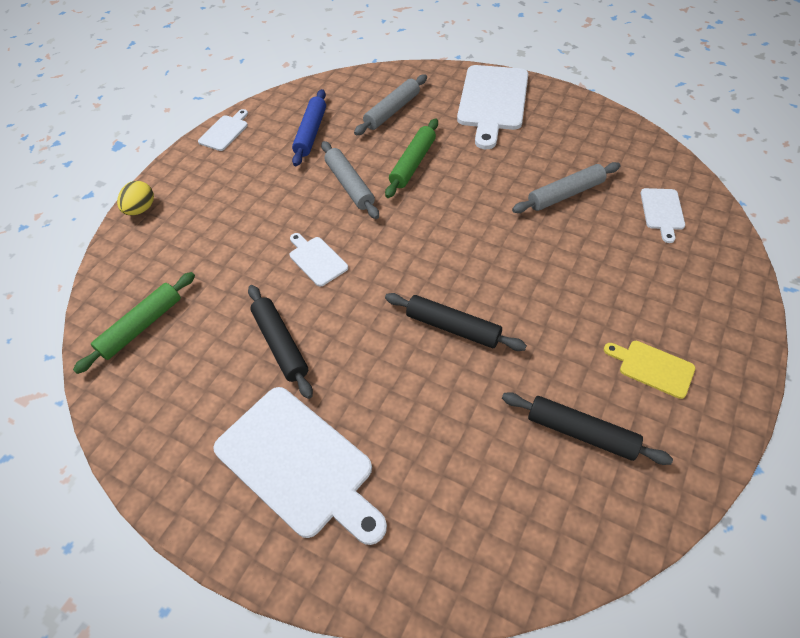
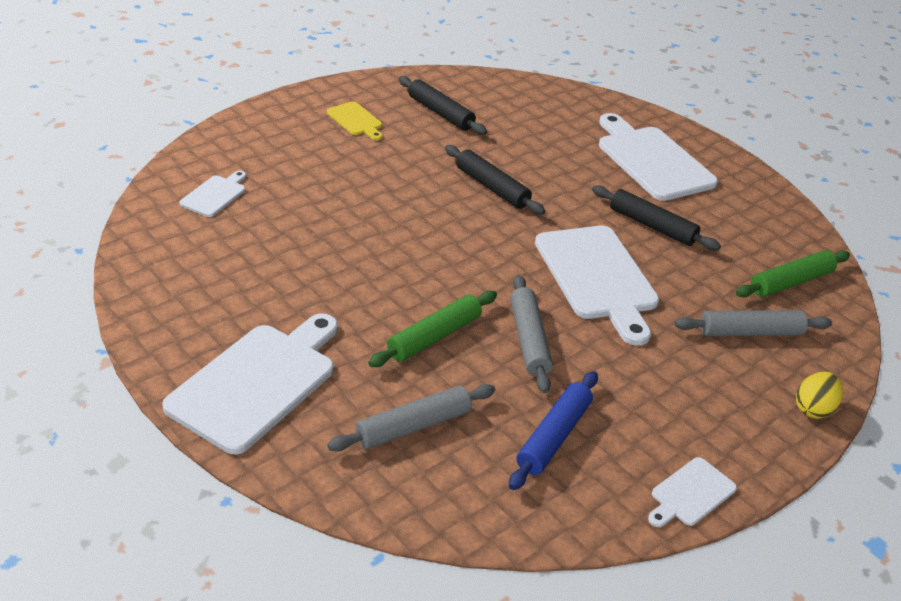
camera: 165 degrees left, 15 degrees down
(281, 344) = (652, 226): black rolling pin -> black rolling pin turned 45 degrees counterclockwise
(316, 259) = (598, 277): white cutting board -> white cutting board, size x2.07
(565, 194) = (290, 241): grey rolling pin -> grey rolling pin (750, 332)

